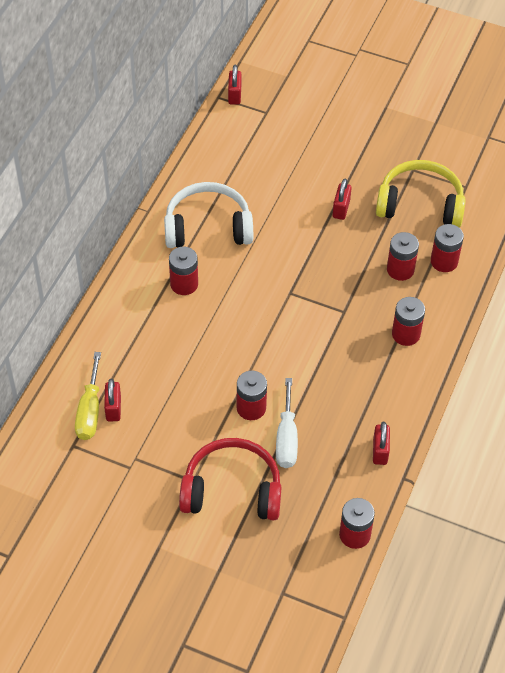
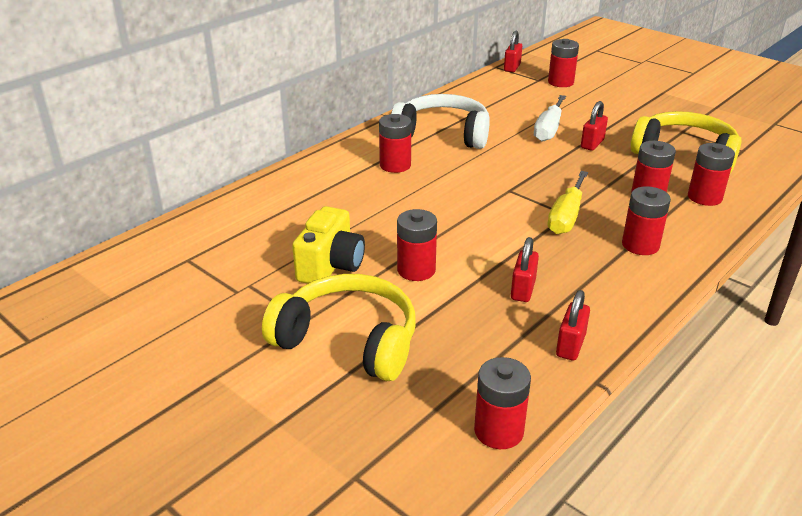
camera: 20 degrees right, 20 degrees down
(90, 411) = (228, 236): yellow screwdriver -> yellow screwdriver (566, 217)
(113, 408) = (255, 239): red padlock -> red padlock (523, 290)
(186, 422) = (331, 266): none -> yellow camera
(232, 490) = (348, 341): red headphones -> yellow headphones
(286, 438) = (447, 306): white screwdriver -> white screwdriver (548, 129)
(288, 112) = (560, 82): none -> red battery

